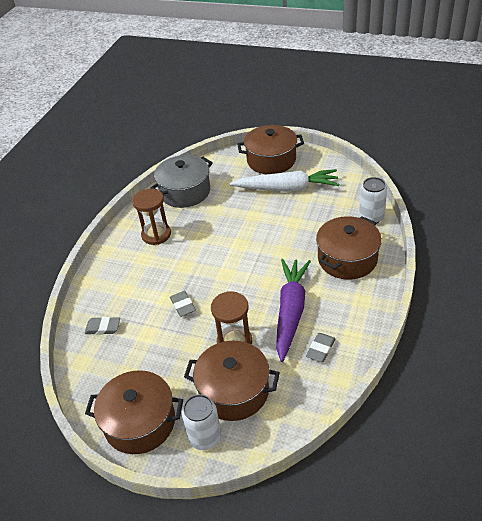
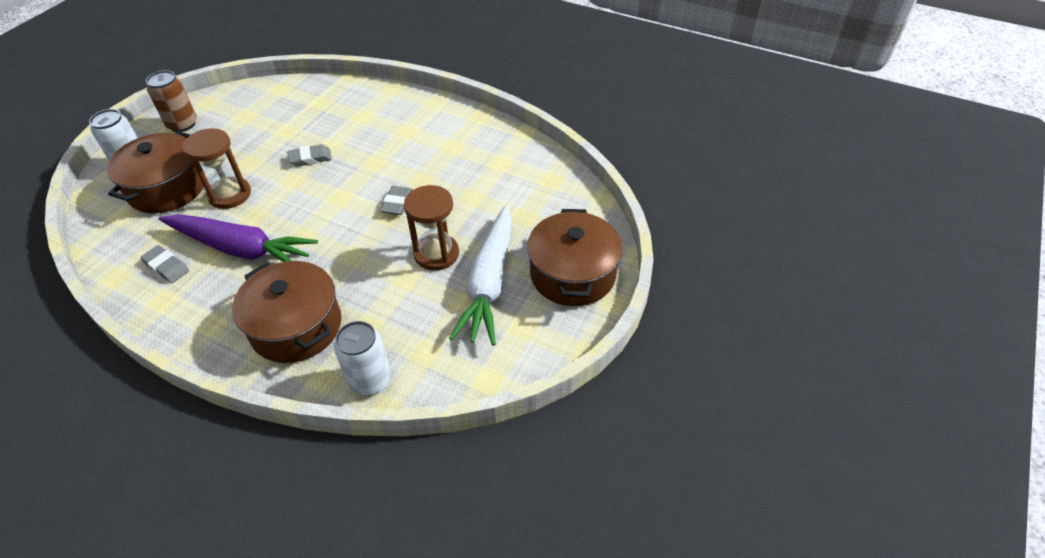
camera: 95 degrees right, 5 degrees up
(103, 328) = (315, 101): grey eraser -> grey eraser (397, 203)
(140, 422) = (182, 124): brown pot -> brown can
(156, 235) = (444, 141): brown hourglass -> brown hourglass (436, 254)
(185, 192) = (523, 171): grey pot -> none

